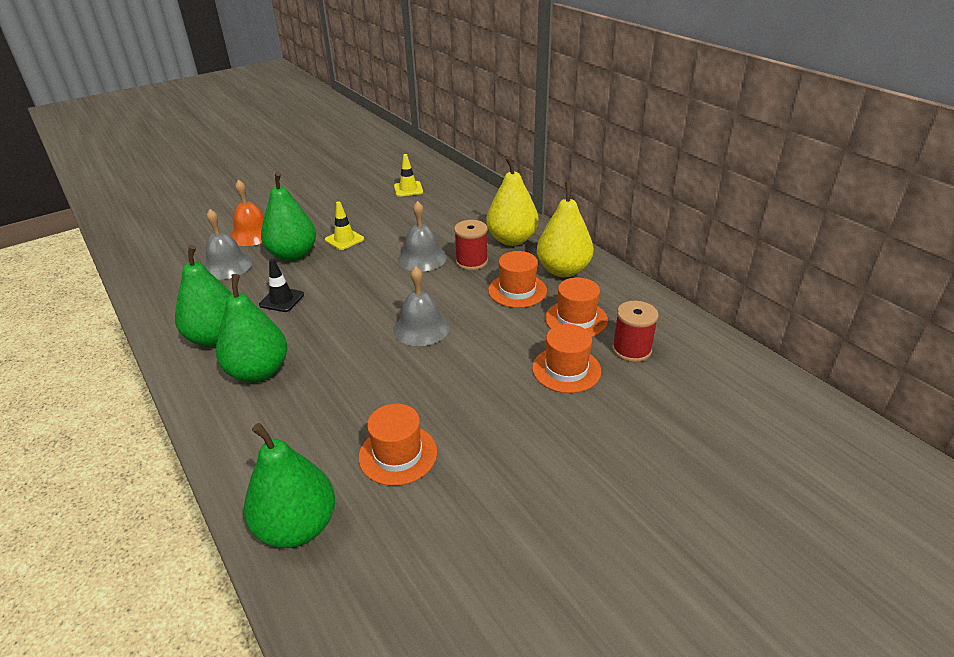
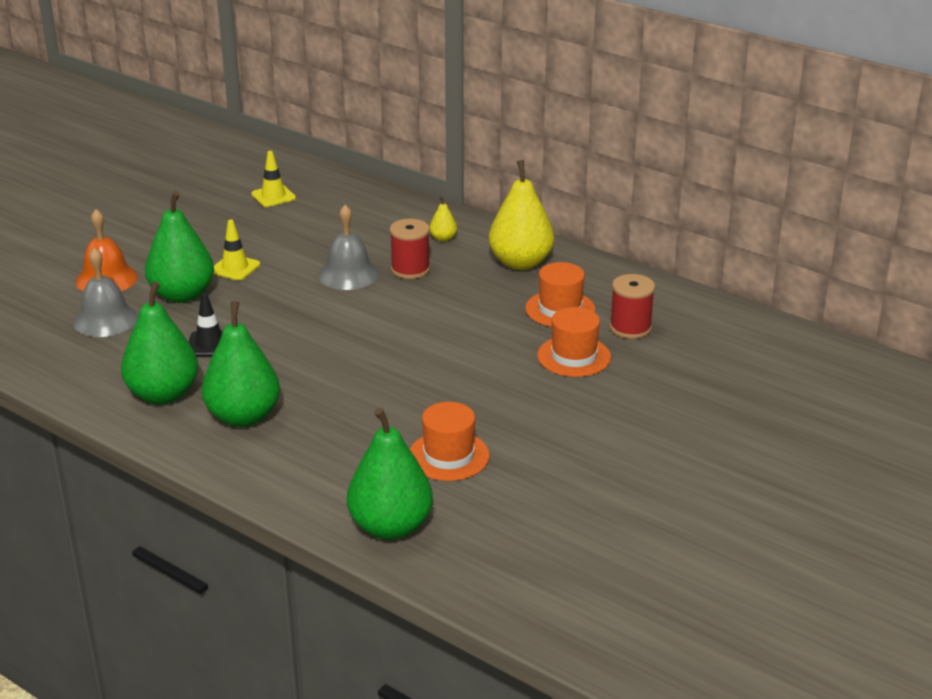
camera: 20 degrees left, 5 degrees down
(421, 328) = (397, 345): grey bell -> none
(512, 240) = (443, 238): yellow pear -> yellow pear, size x0.44
(517, 290) = (481, 291): orange hat -> none

